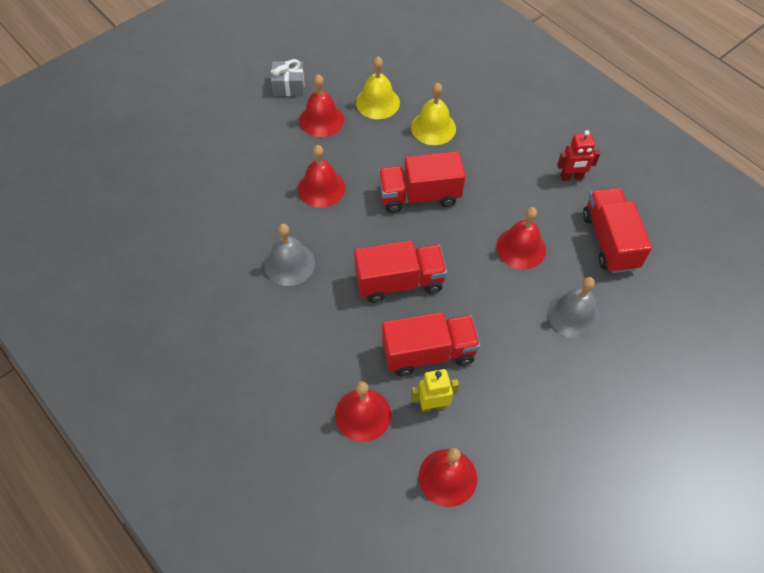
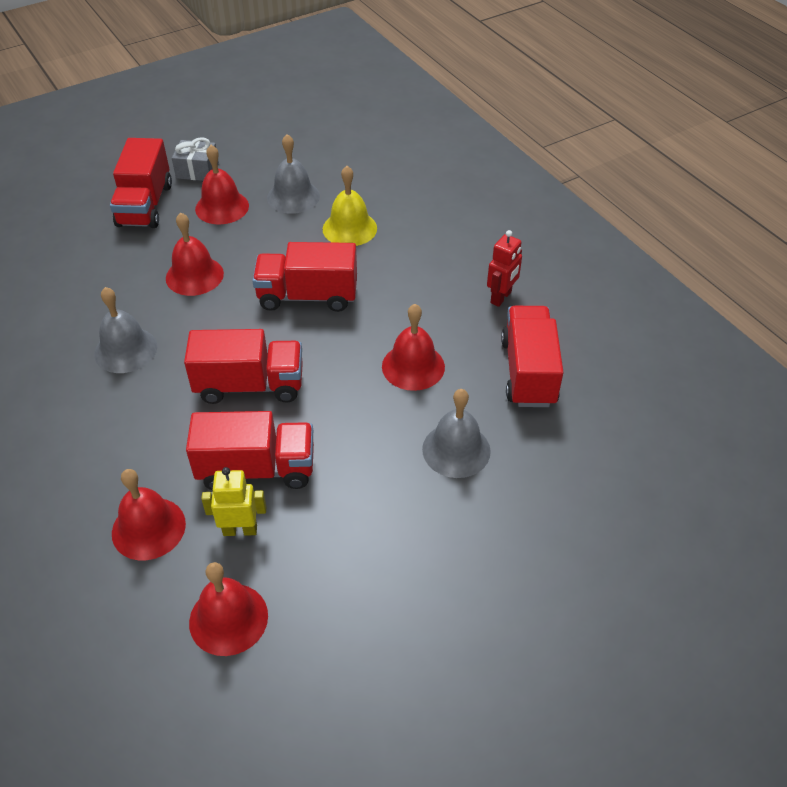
camera: 10 degrees right, 10 degrees down
(256, 125) = (145, 205): none -> red truck
(377, 102) = (293, 196): yellow bell -> grey bell
(571, 177) = (501, 297): red robot -> red robot turned 60 degrees counterclockwise

